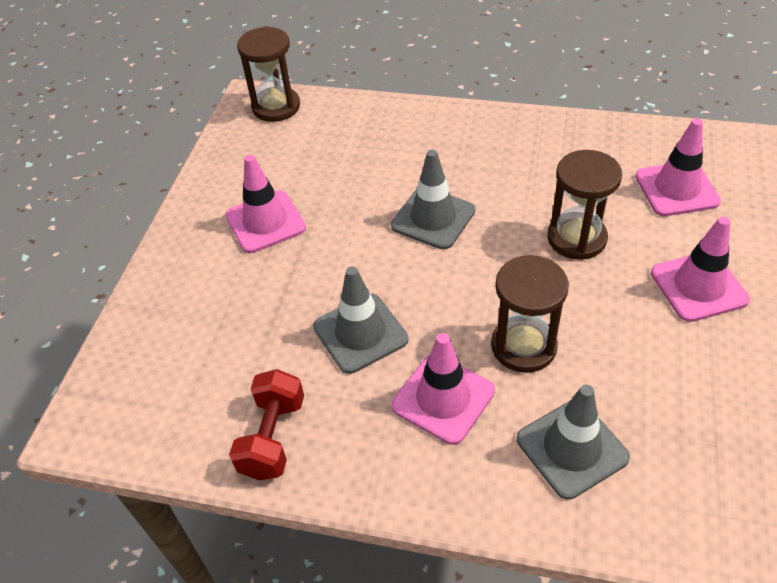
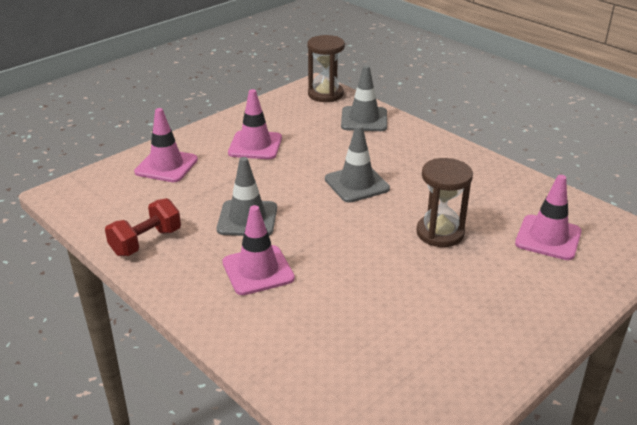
camera: 30 degrees right, 15 degrees down
(523, 346) = (337, 269): brown hourglass -> none
(572, 448) = (306, 332): grey traffic cone -> grey traffic cone (364, 119)
(698, 286) = (497, 295): pink traffic cone -> pink traffic cone (166, 166)

